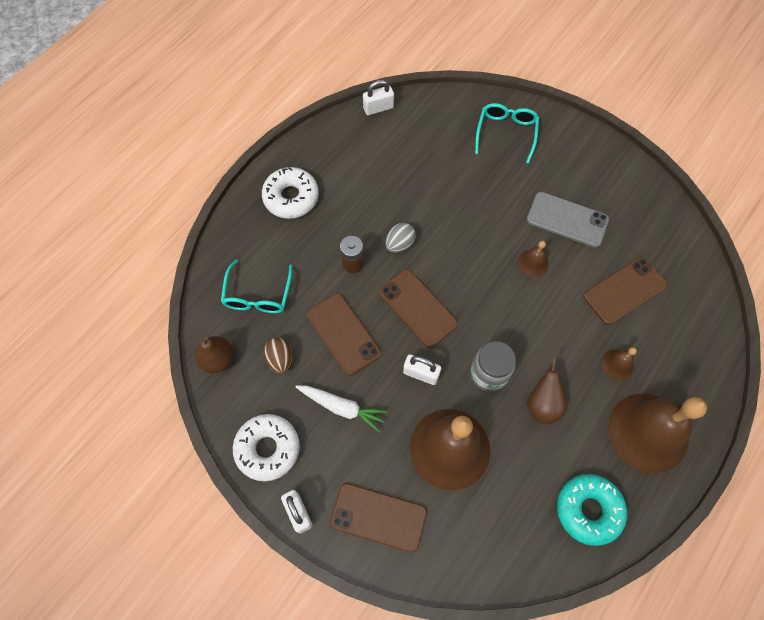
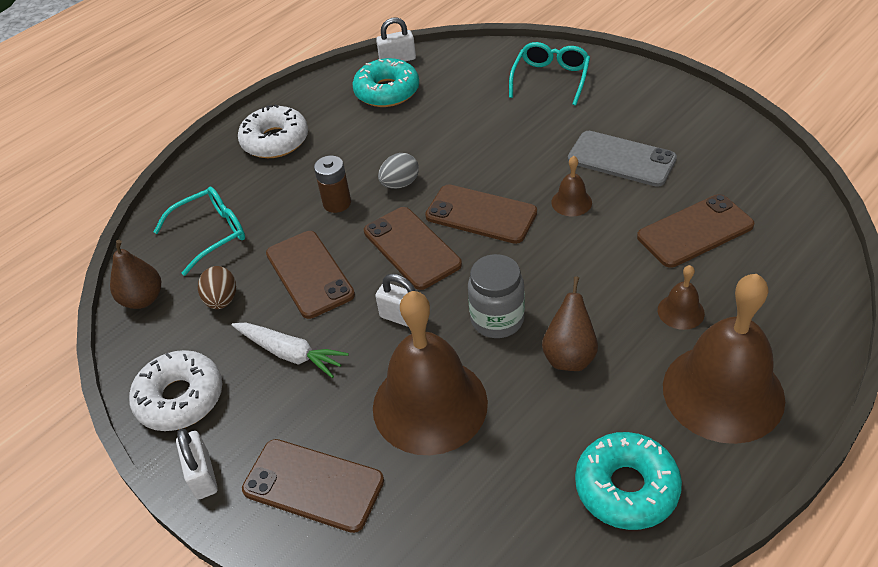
camera: 10 degrees right, 20 degrees down
(258, 295) = (211, 234): turquoise glasses -> turquoise glasses turned 135 degrees counterclockwise
(375, 144) = (387, 91): none -> turquoise donut
(466, 275) = (481, 214): none -> brown phone

